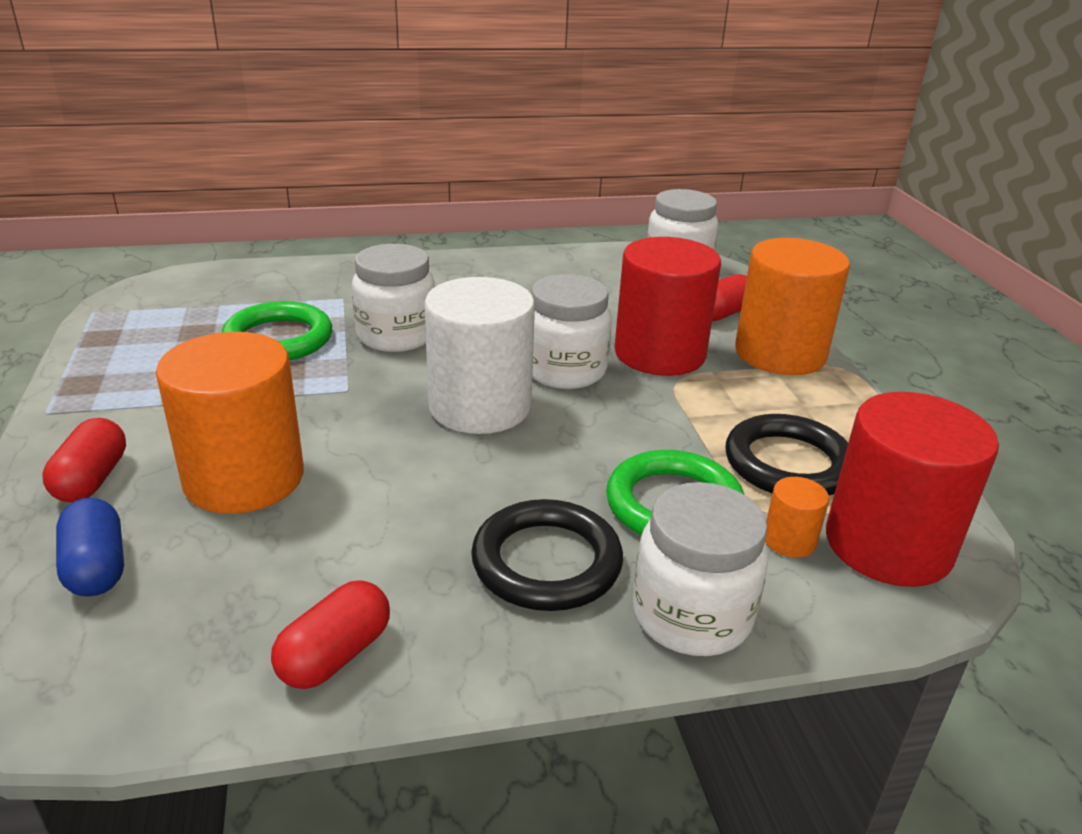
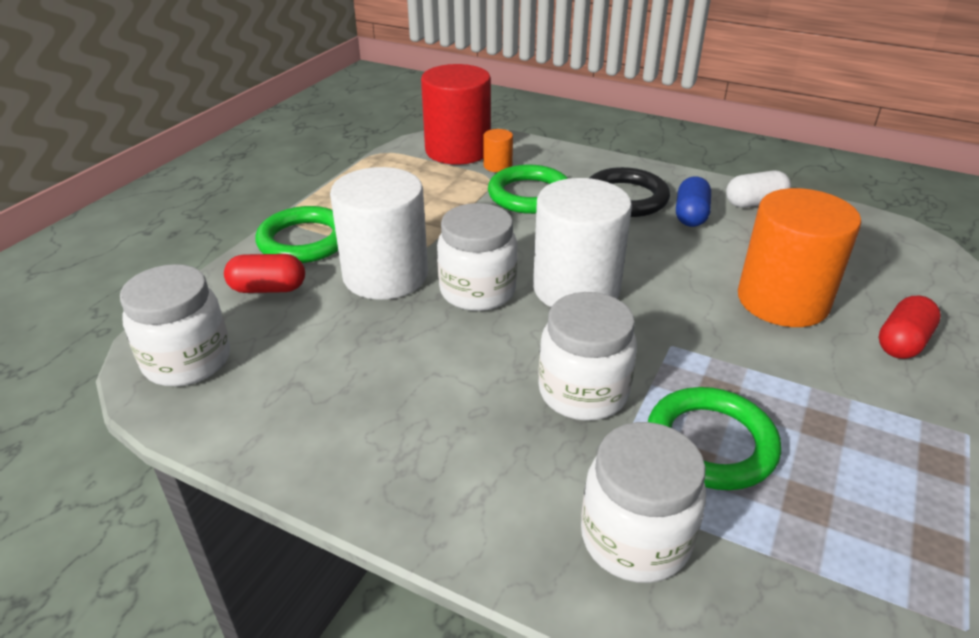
camera: 140 degrees left, 5 degrees up
(96, 567) = (885, 280): blue capsule -> blue capsule (691, 215)
(335, 655) = (754, 203): red capsule -> white capsule
(659, 354) = (385, 275): red cylinder -> white cylinder
(691, 616) = (582, 163): white jar -> white jar (635, 538)
(780, 353) = (304, 240): orange cylinder -> green ring
(788, 464) = (438, 188): black ring -> none

